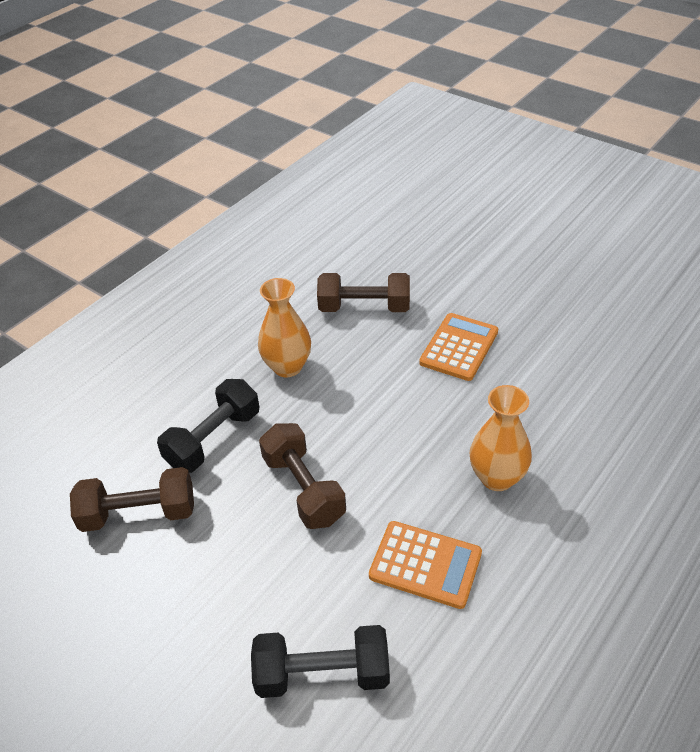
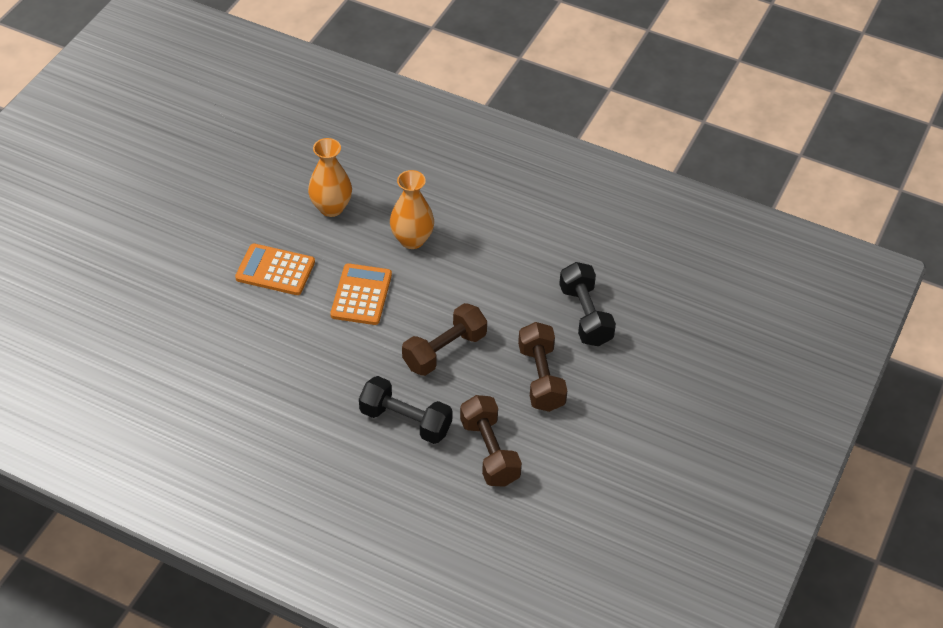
camera: 105 degrees left, 5 degrees up
(287, 367) = (313, 386): orange vase -> orange vase (331, 208)
(364, 308) = (228, 342): brown dumbbell -> brown dumbbell (541, 378)
(425, 564) = (494, 273): orange calculator -> orange calculator (361, 295)

